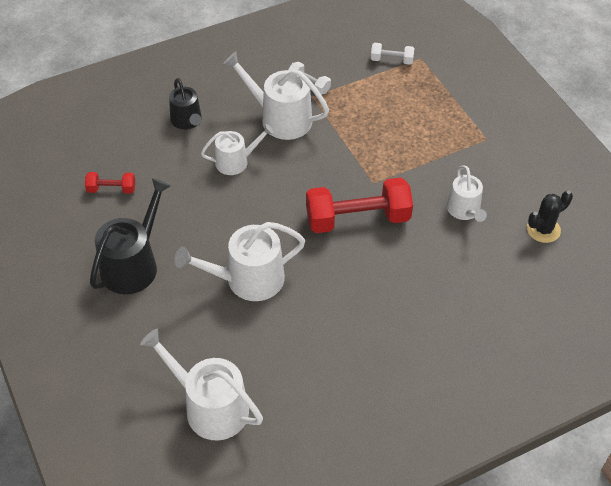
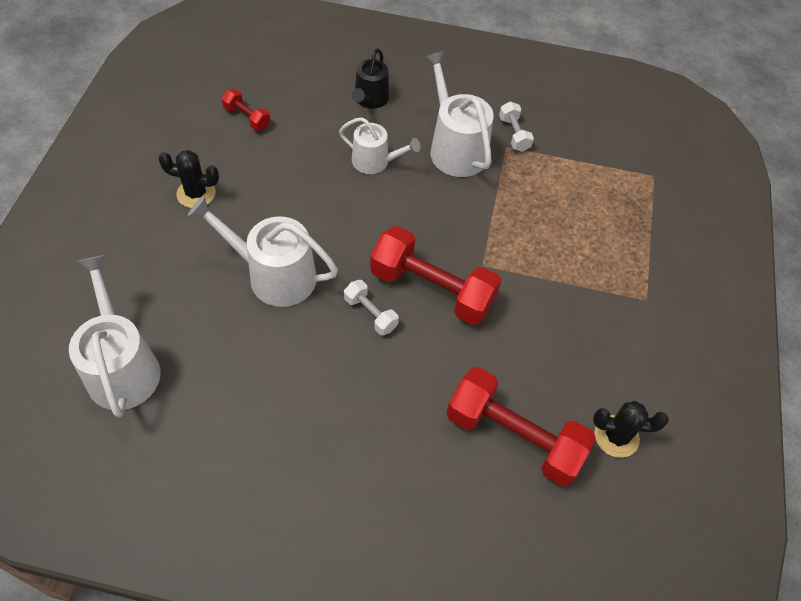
camera: 35 degrees right, 5 degrees up
(133, 264) = (196, 193): black watering can -> black cactus
(391, 60) = (620, 160): white dumbbell -> white dumbbell (370, 314)
(464, 210) = (548, 356): white watering can -> none
(489, 270) = (513, 437): none -> red dumbbell

